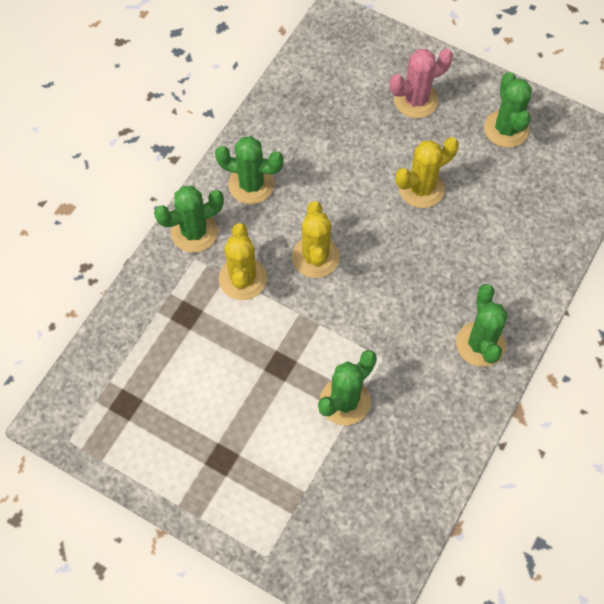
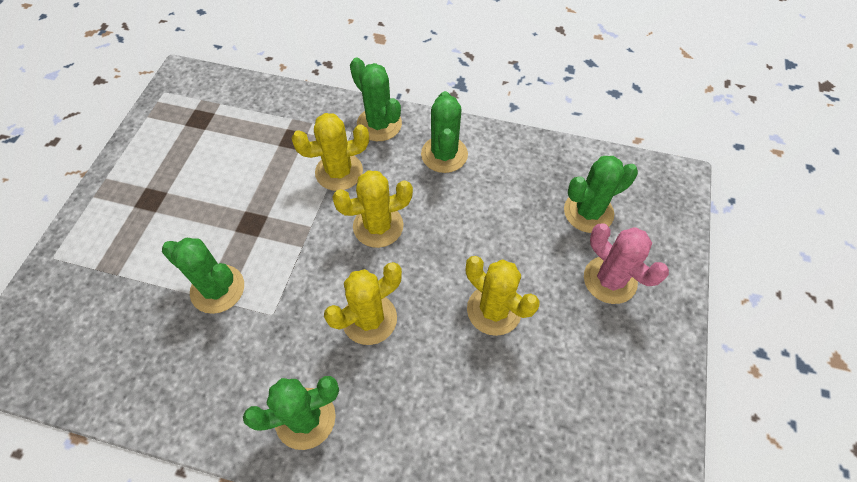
camera: 75 degrees right, 5 degrees down
(406, 282) = (369, 319): none -> yellow cactus
(506, 129) = (616, 392): green cactus -> green cactus (588, 212)

